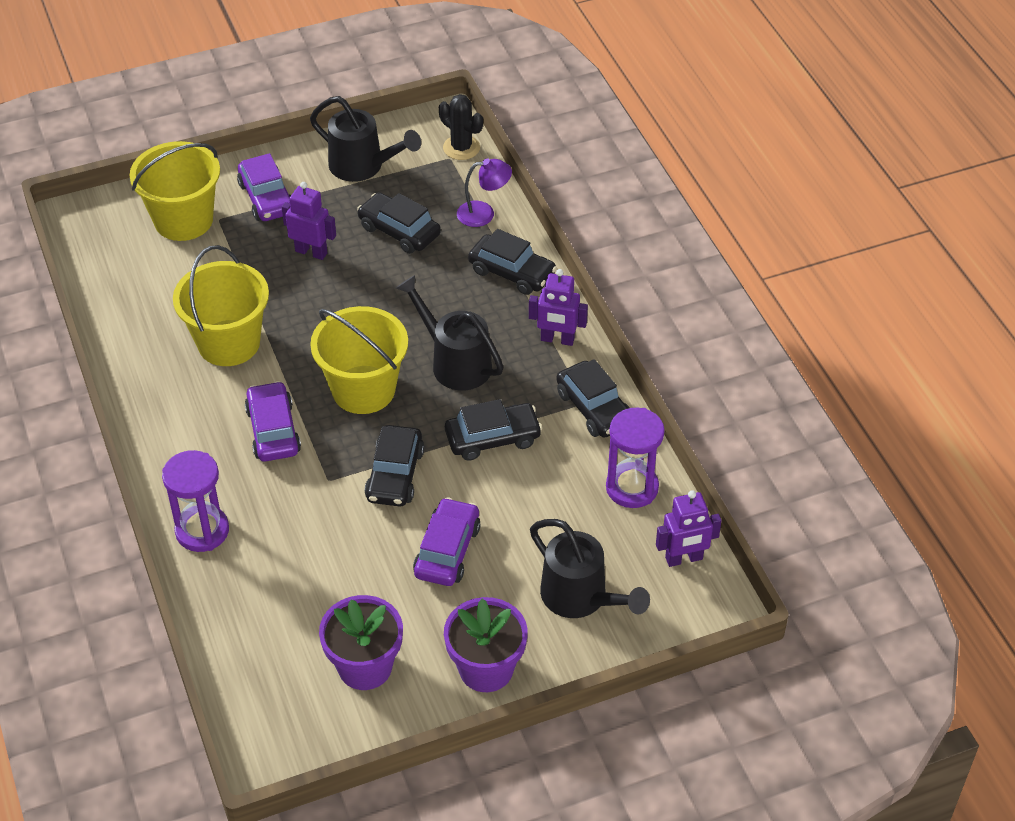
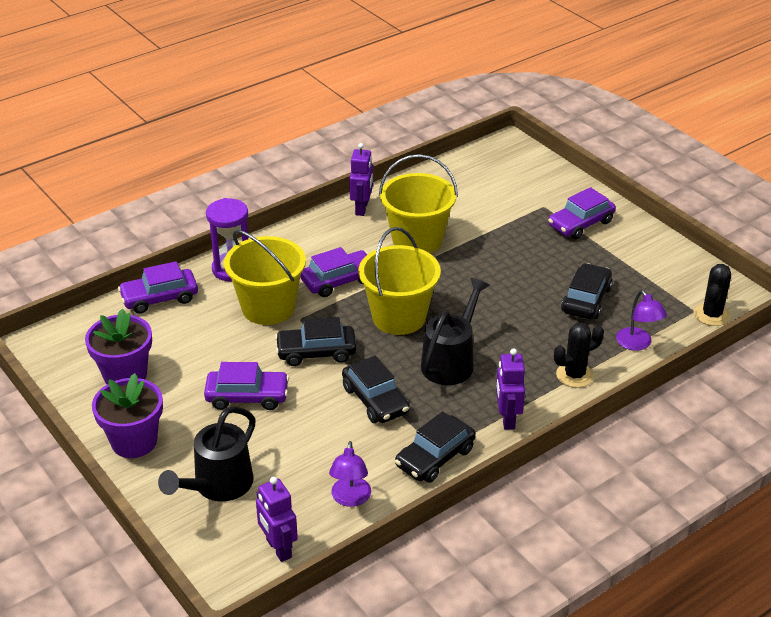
camera: 75 degrees right, 10 degrees down
(183, 220) = (532, 191): yellow bucket -> yellow bucket (268, 307)
(228, 614) = (159, 298): none -> purple car
(311, 252) = (534, 259): purple robot -> purple robot (362, 208)
(363, 167) = (649, 265): black watering can -> none
(512, 272) = (574, 375): black car -> black cactus
(632, 488) = (350, 499): purple hourglass -> purple lamp

